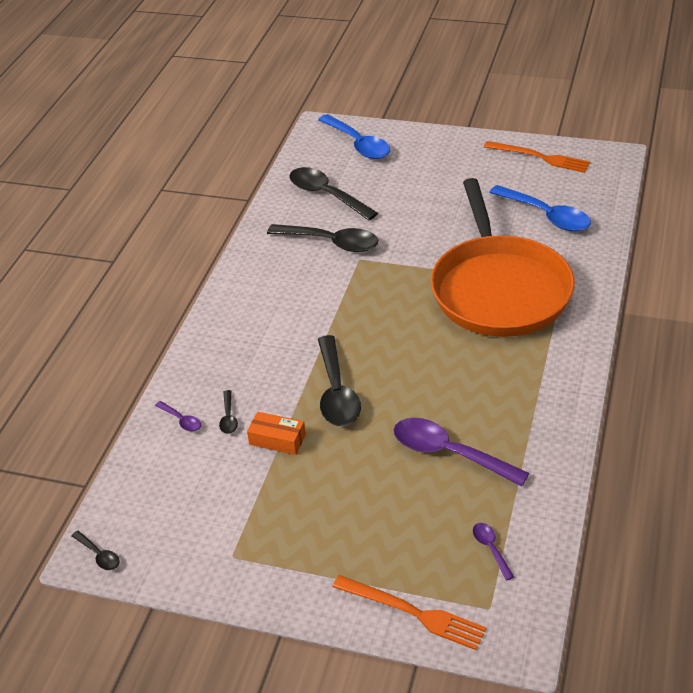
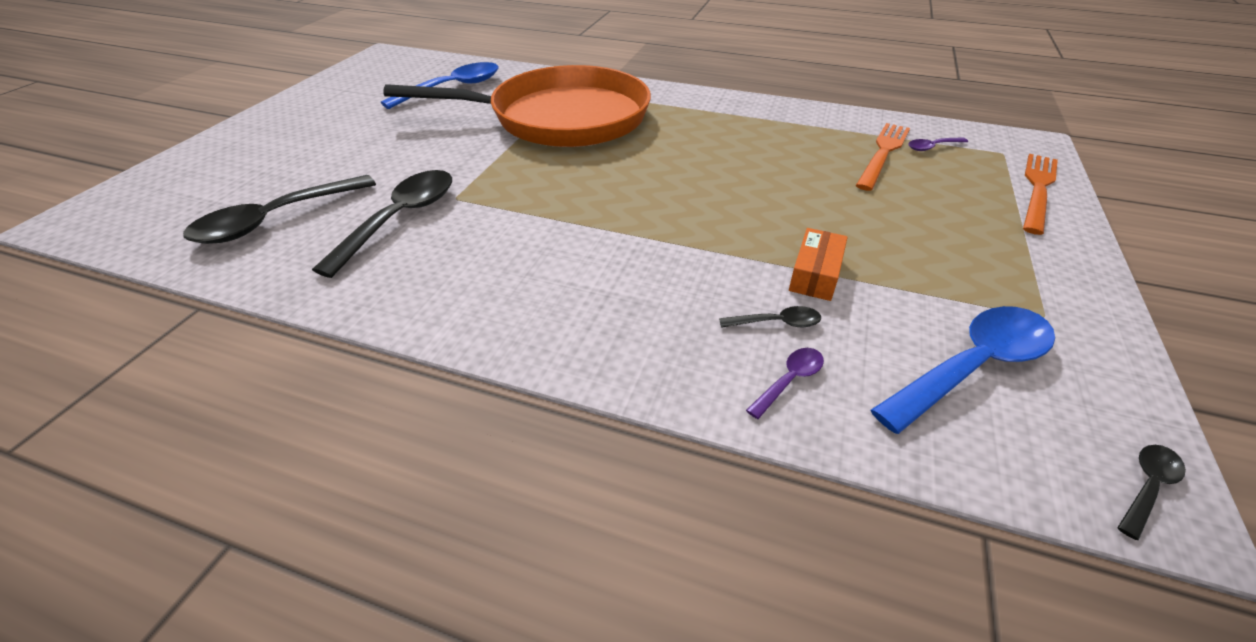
camera: 90 degrees left, 0 degrees up
(336, 392) = (720, 224): black spoon -> none
(358, 144) = (172, 188): blue spoon -> blue spoon (972, 366)
(449, 453) = (813, 159): purple spoon -> none
(540, 157) = (347, 83): orange fork -> orange fork (883, 153)

